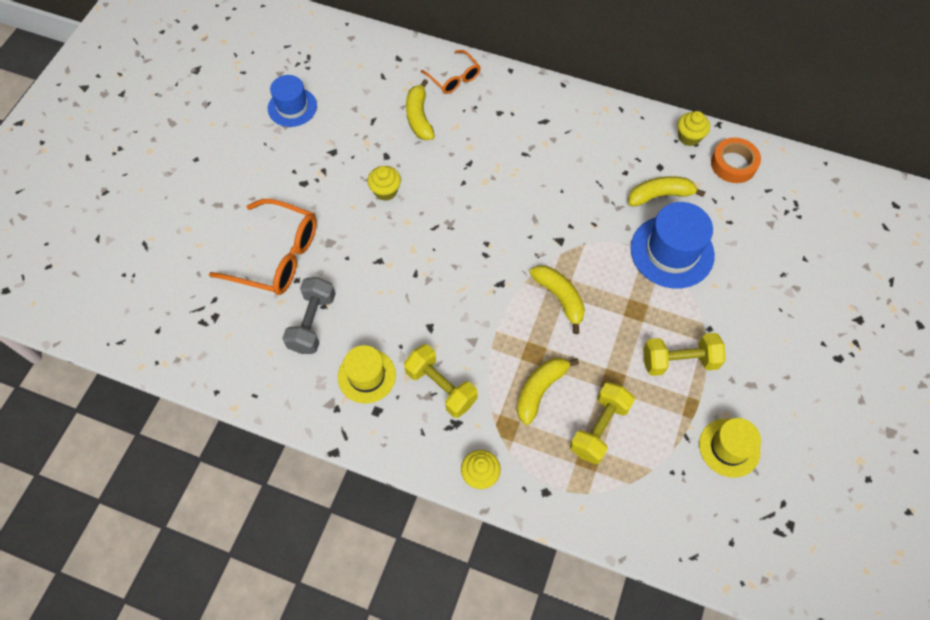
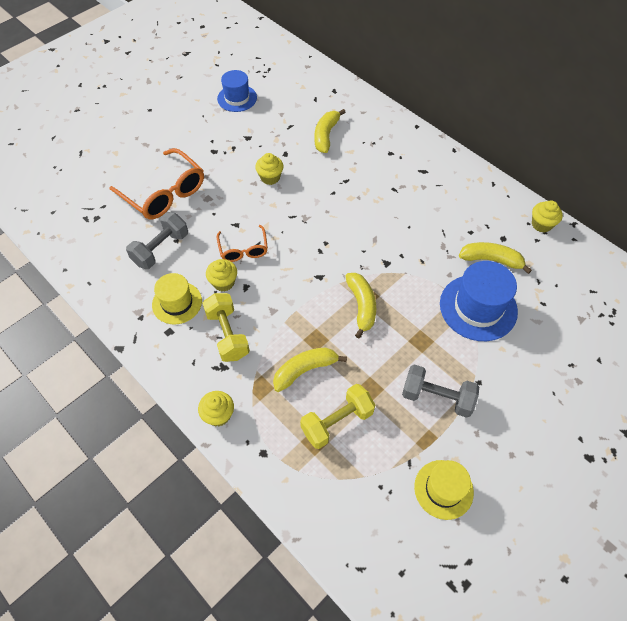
camera: 25 degrees right, 5 degrees down
(404, 332) = (223, 282): none -> yellow cupcake
(453, 78) = (368, 117): orange glasses -> orange glasses (243, 249)
(679, 361) = (437, 397): yellow dumbbell -> grey dumbbell
(733, 164) = (571, 259): orange tape -> none

